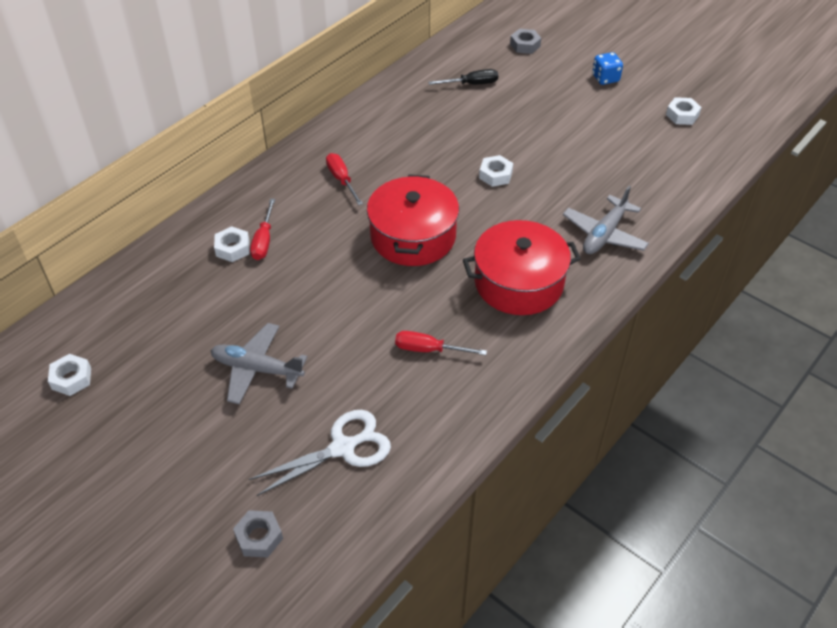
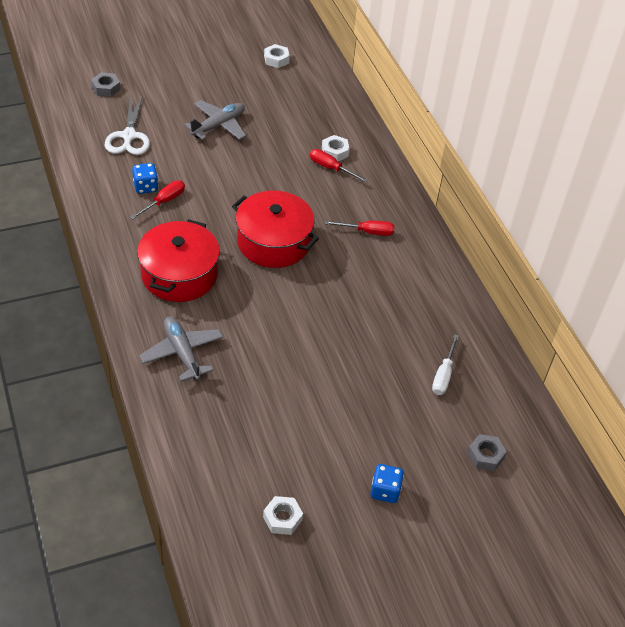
camera: 115 degrees right, 0 degrees up
(419, 379) = (145, 187): none -> blue dice
(471, 84) = (443, 375): black screwdriver -> white screwdriver
(495, 175) = (304, 324): white nut -> none

